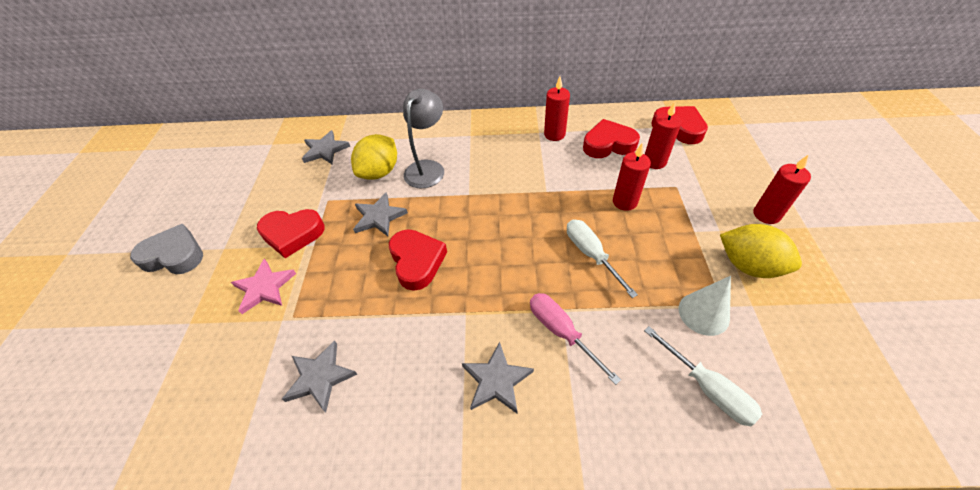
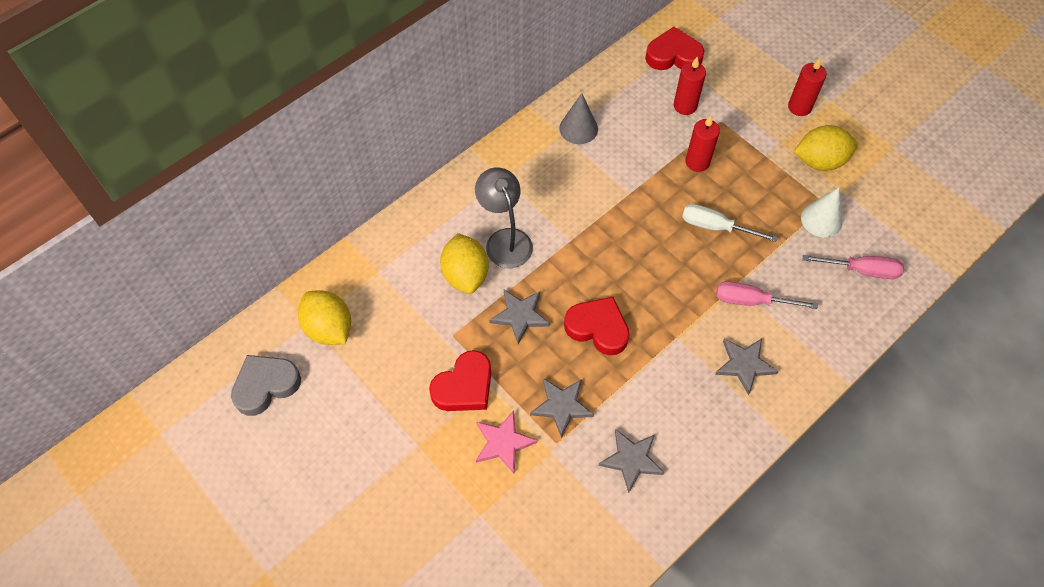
camera: 45 degrees left, 10 degrees up
(174, 255) = (380, 486): grey heart -> grey heart (266, 386)
(276, 152) = (329, 328): none -> yellow lemon
(325, 150) = (379, 290): grey star -> grey star (562, 406)
(554, 134) = (578, 128): red candle -> grey cone
(608, 144) = (633, 110): red heart -> none
(707, 388) = (861, 270): white screwdriver -> pink screwdriver

